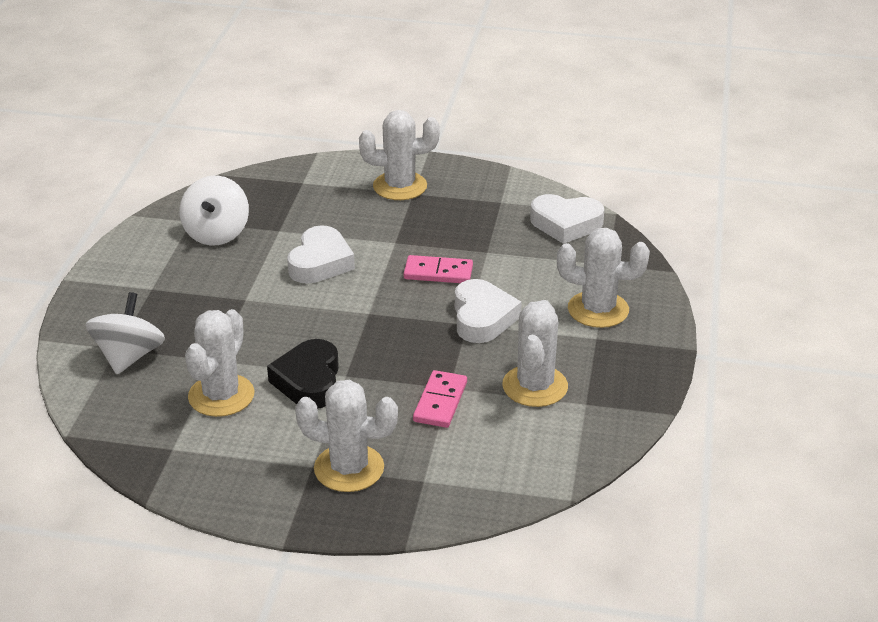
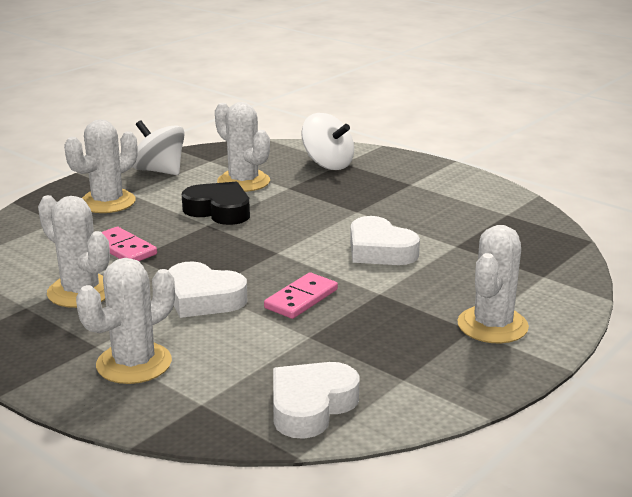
camera: 120 degrees right, 10 degrees down
(216, 233) = (475, 219): white spinning top -> white spinning top (159, 171)

